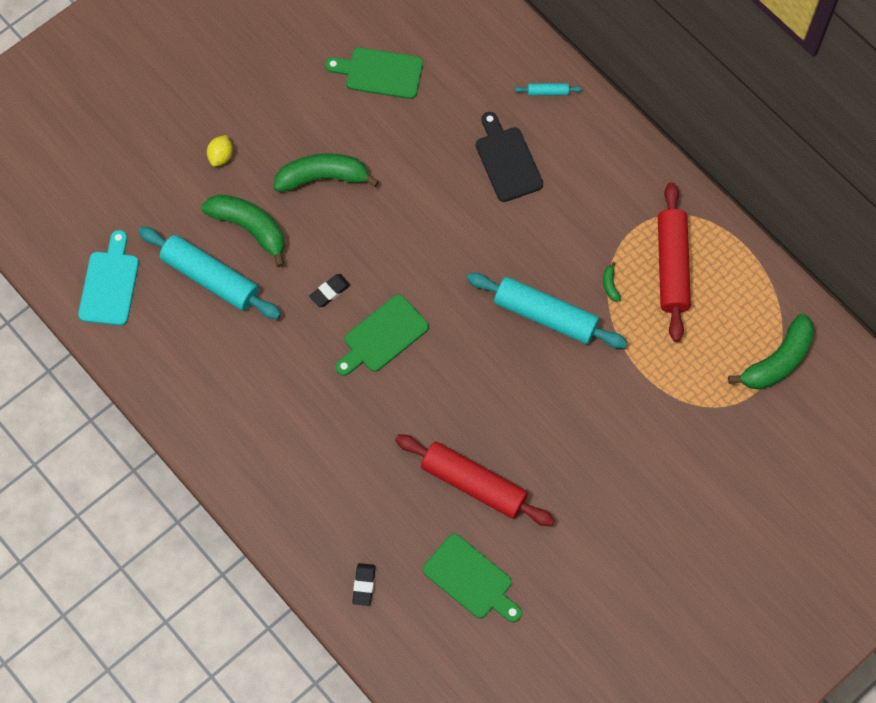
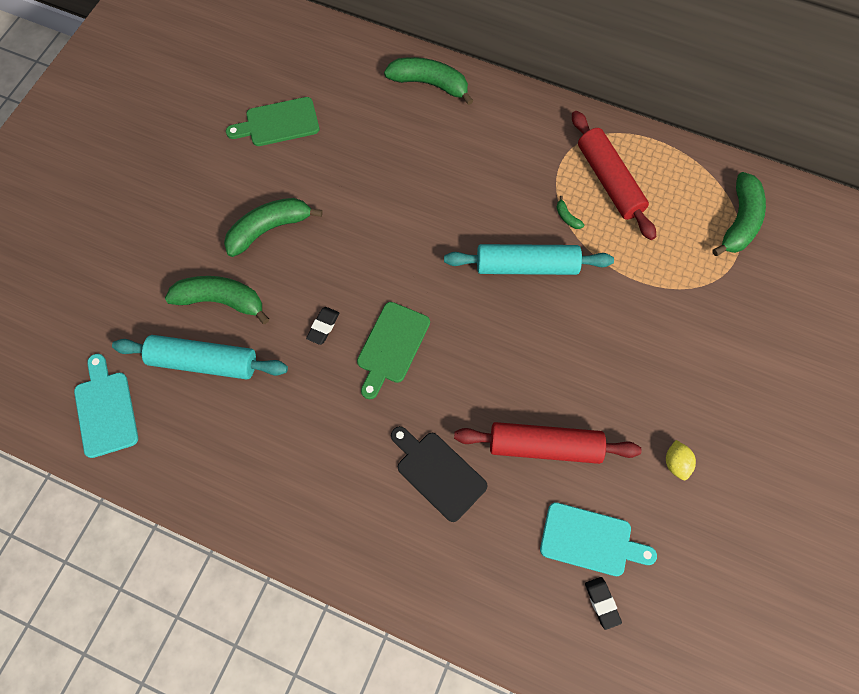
camera: 25 degrees left, 0 degrees up
(221, 156) = (165, 248): yellow lemon -> yellow lemon (676, 463)
(364, 585) = (493, 596): black eraser -> black eraser (602, 603)
(471, 579) = (590, 540): green cutting board -> turquoise cutting board
(507, 160) = (425, 151): black cutting board -> black cutting board (438, 472)
(548, 92) = (430, 84): turquoise rolling pin -> green banana

